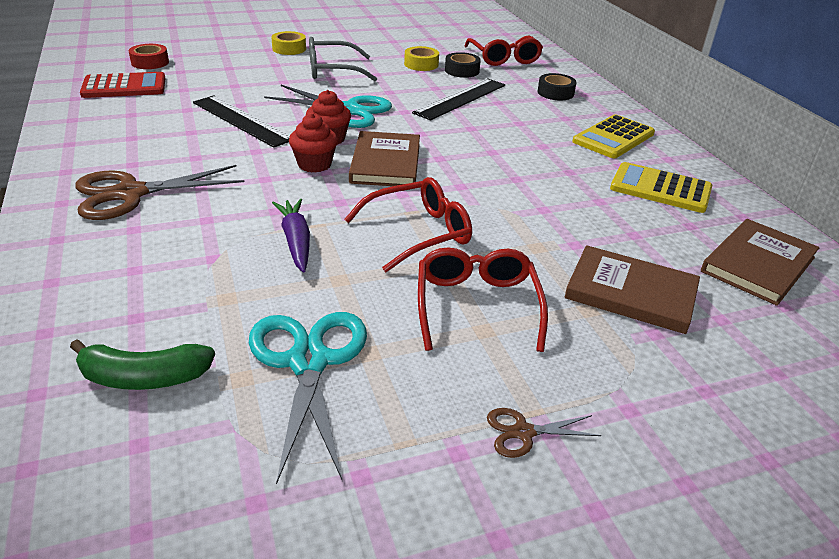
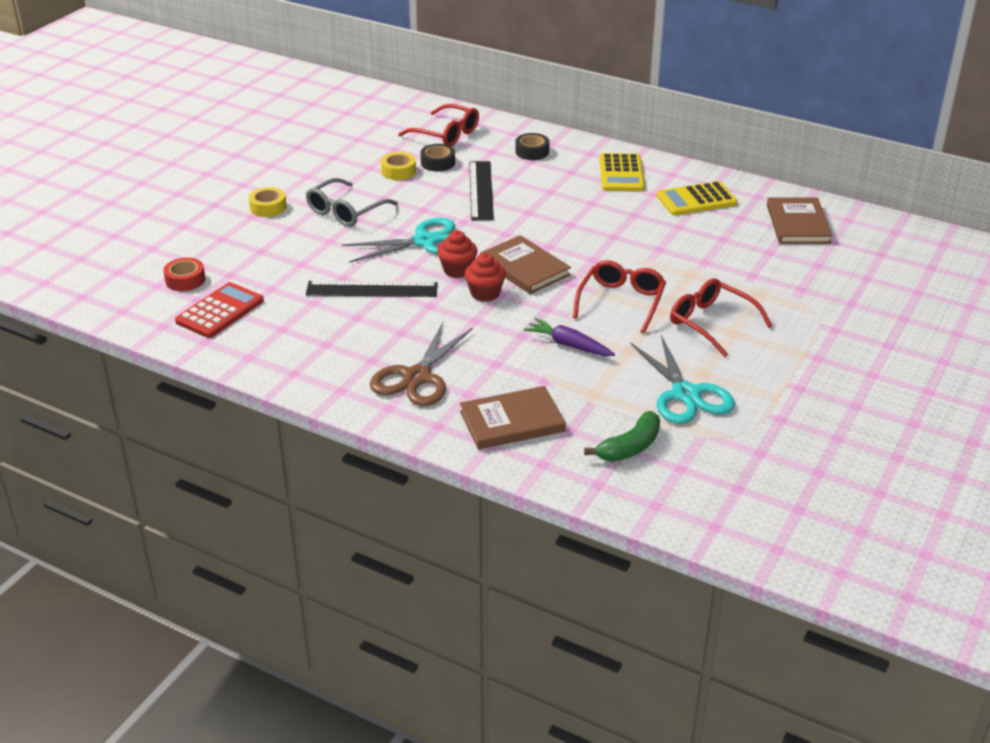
camera: 40 degrees left, 0 degrees up
(309, 362) = (685, 394): turquoise scissors -> turquoise scissors turned 150 degrees counterclockwise
(523, 432) = (811, 364): brown scissors -> none
(631, 293) = (765, 274): brown book -> brown book (512, 421)

